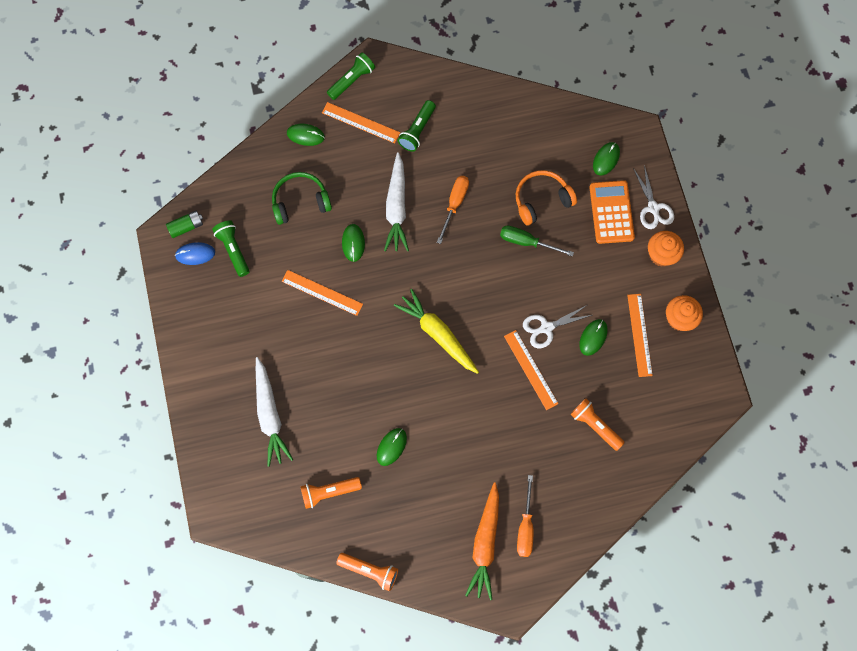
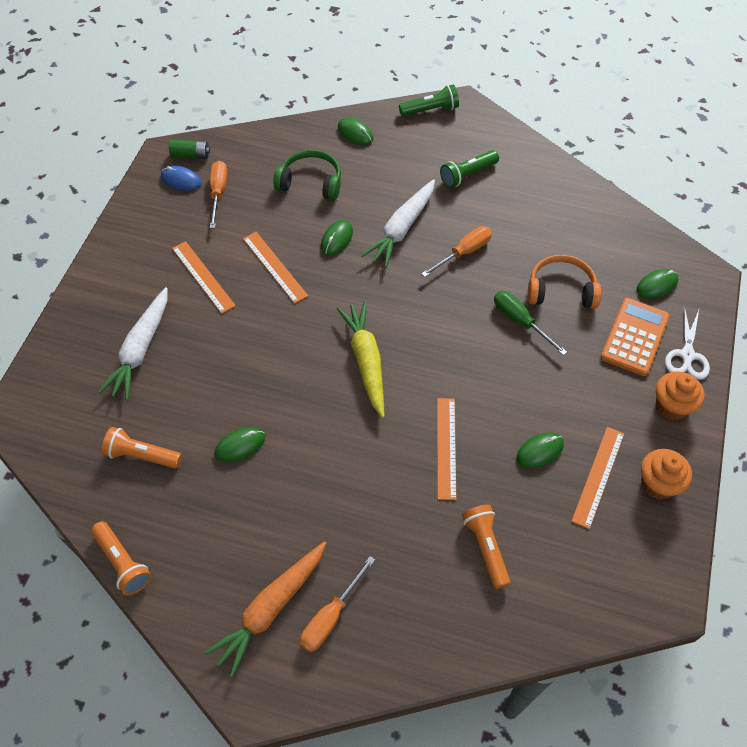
camera: 30 degrees right, 15 degrees down
(233, 250) = (218, 193): green flashlight -> orange screwdriver
(361, 122) = (415, 145): orange ruler -> orange ruler (203, 276)
(546, 328) = (490, 414): white scissors -> none

